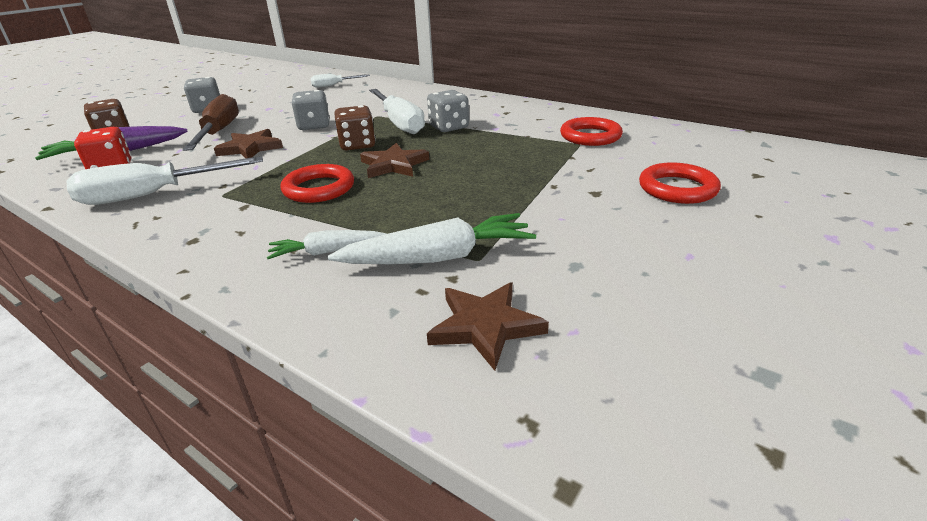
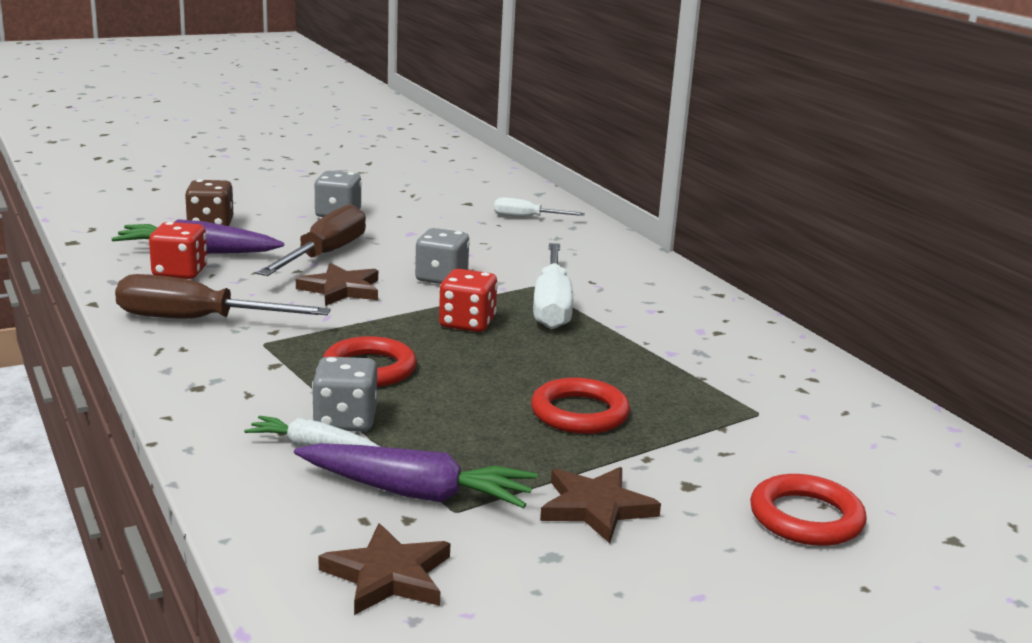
camera: 25 degrees right, 10 degrees down
(153, 195) = (197, 320): white screwdriver -> brown screwdriver
(357, 145) = (467, 323): brown dice -> red dice
(394, 165) = (483, 365): brown star -> brown star (596, 508)
(439, 257) = (417, 493): white carrot -> purple carrot
(449, 127) = (610, 332): grey dice -> grey dice (345, 421)
(590, 136) = (790, 407): red ring -> red ring (579, 413)

